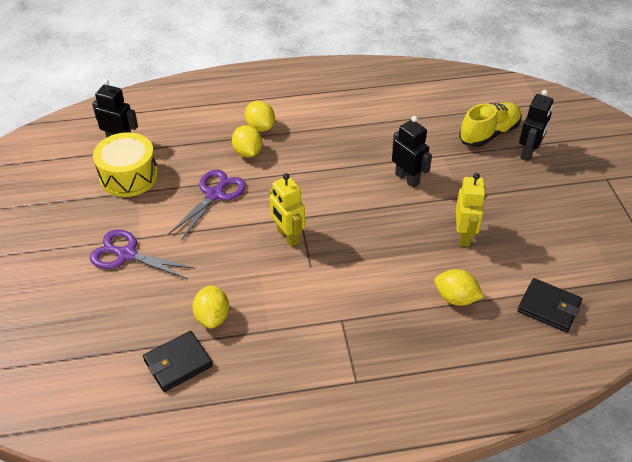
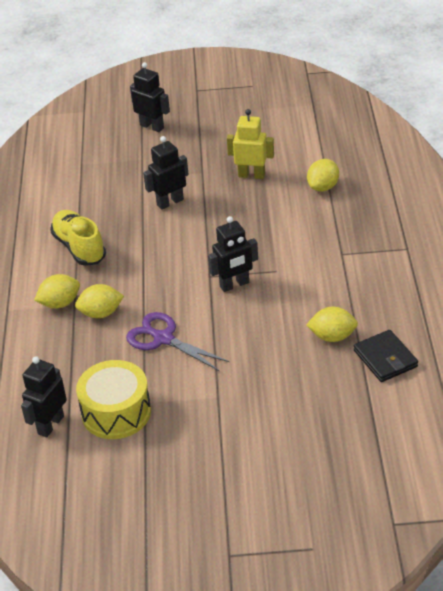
camera: 80 degrees left, 5 degrees down
(127, 254) = (242, 405): purple scissors -> none
(288, 236) = (234, 285): yellow robot -> black robot
(489, 134) = (119, 146): yellow shoe -> yellow shoe (79, 247)
(549, 307) = (337, 140): black wallet -> none

